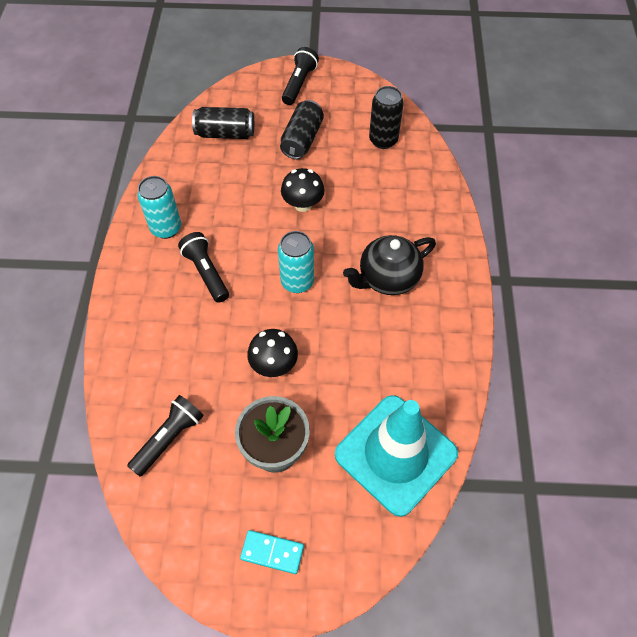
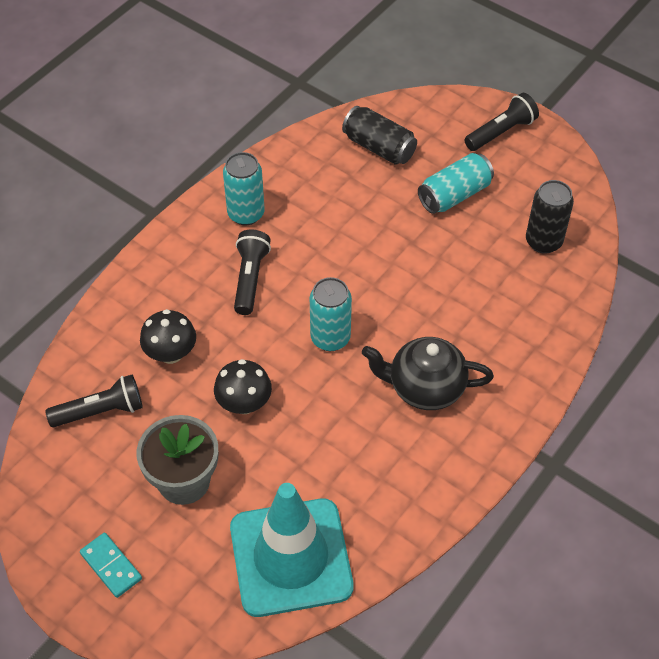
camera: 35 degrees right, 5 degrees down
(302, 139) = (454, 195): black can -> turquoise can
(303, 204) = (399, 263): black mushroom -> black mushroom (171, 353)

